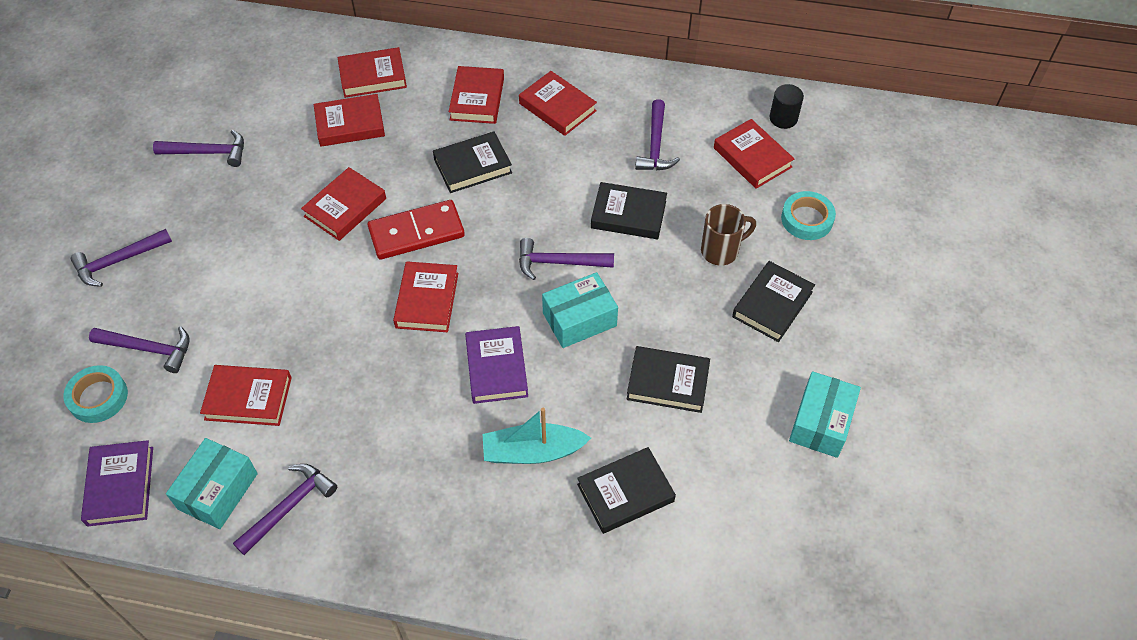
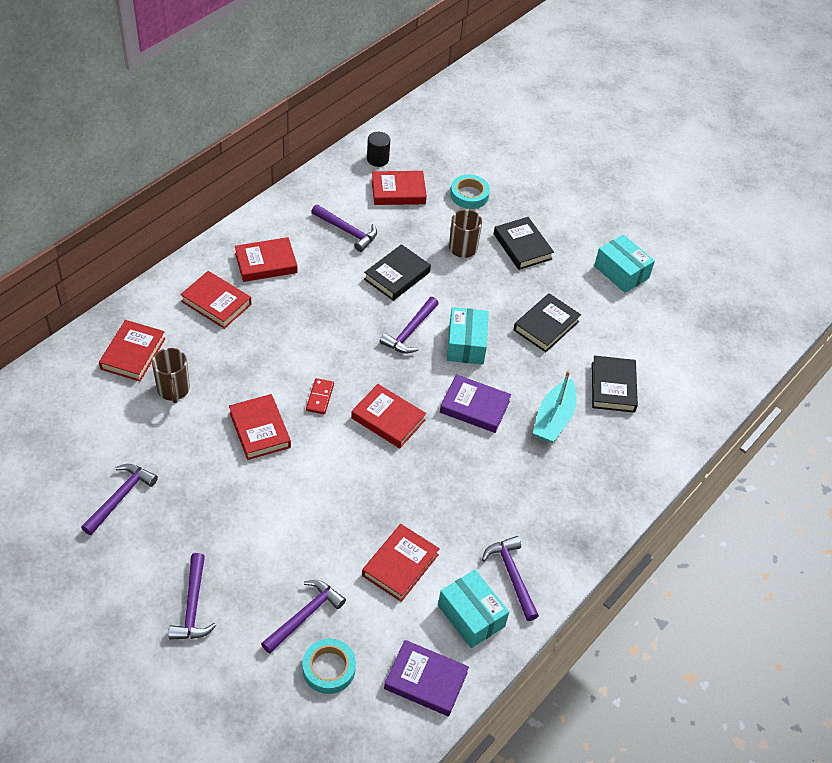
camera: 65 degrees left, 5 degrees down
(350, 124) = (173, 390): red book -> brown mug
(416, 232) = (320, 397): red domino -> red domino, size x0.51
(472, 166) = (282, 336): black book -> none

